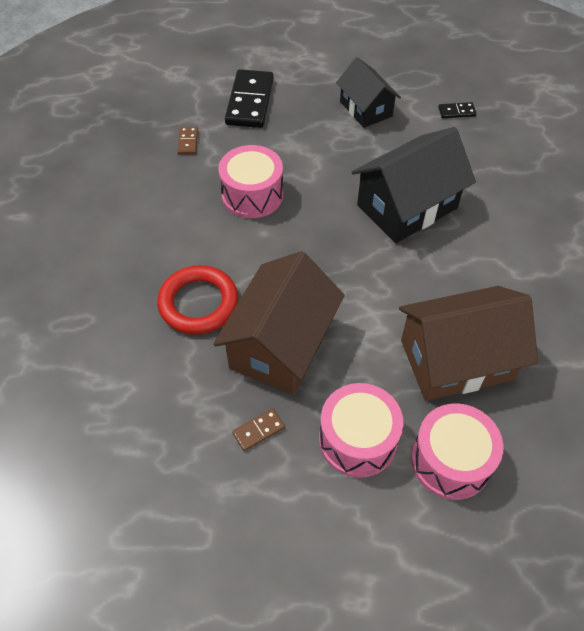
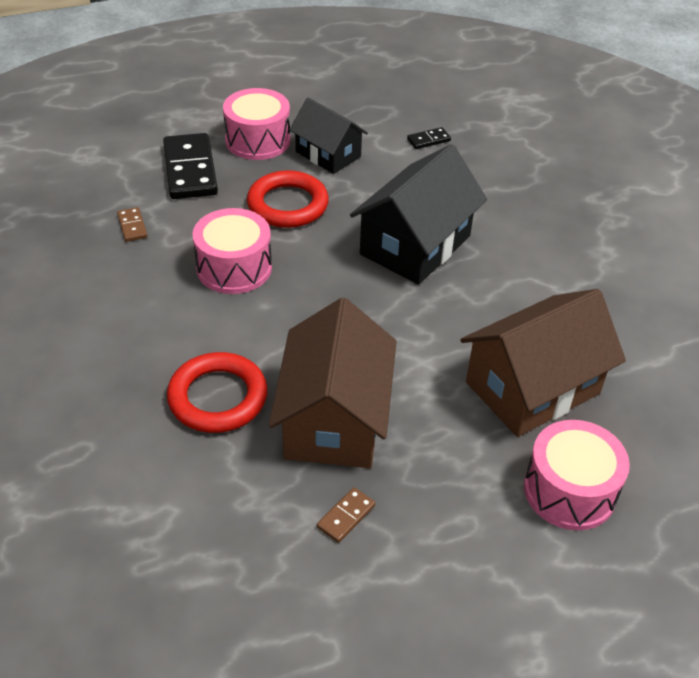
camera: 20 degrees left, 10 degrees down
(315, 148) = (288, 205): none -> red ring
(357, 440) = (462, 496): pink drum -> pink drum (258, 140)

